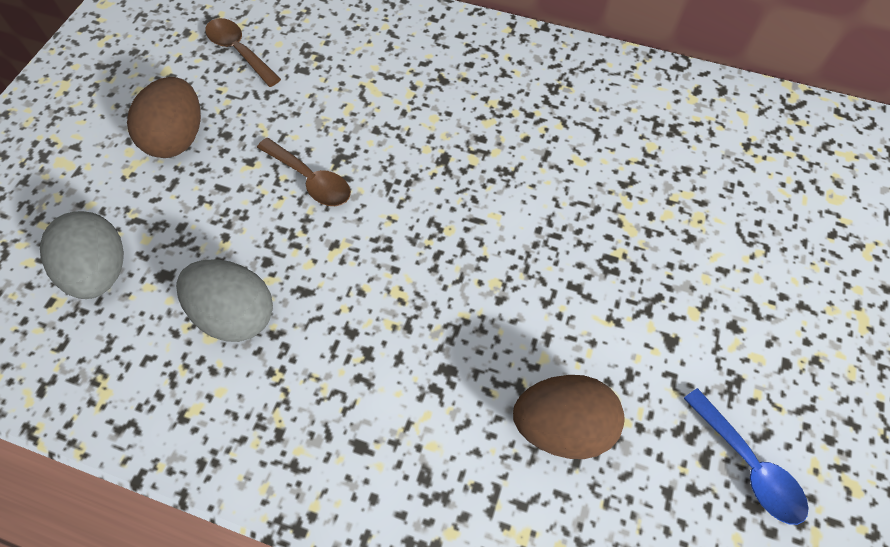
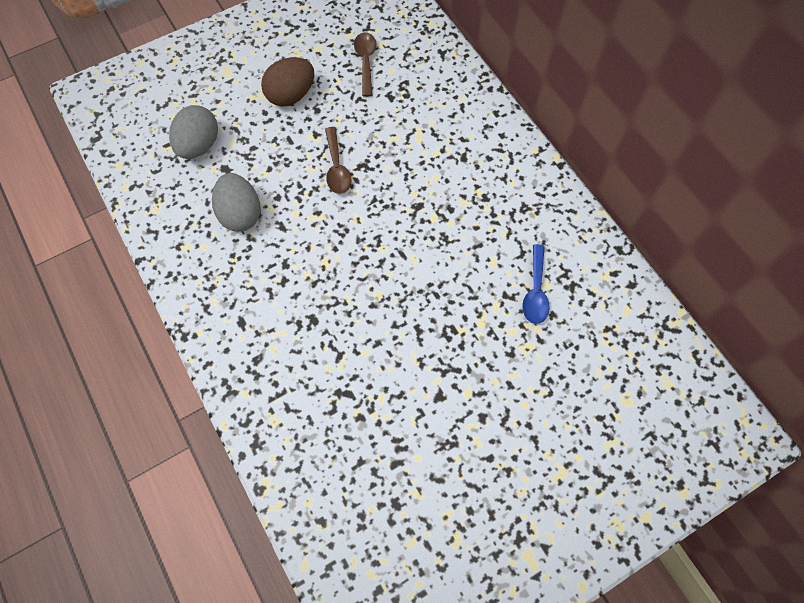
camera: 40 degrees right, 5 degrees up
(562, 426) = (341, 390): brown egg -> none
(748, 465) = (413, 485): blue spoon -> blue spoon (535, 291)

